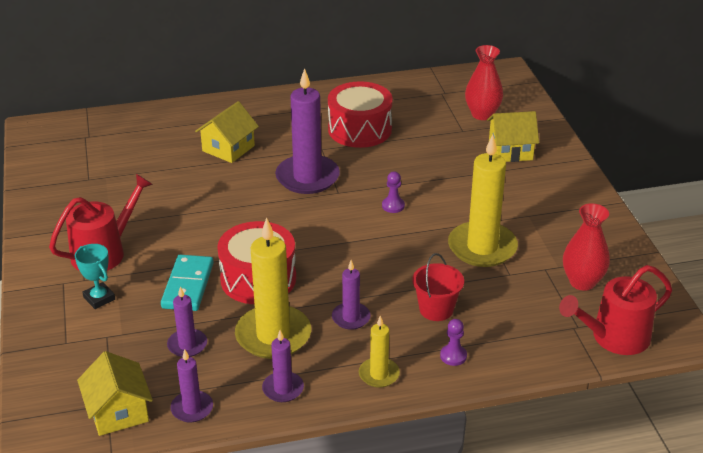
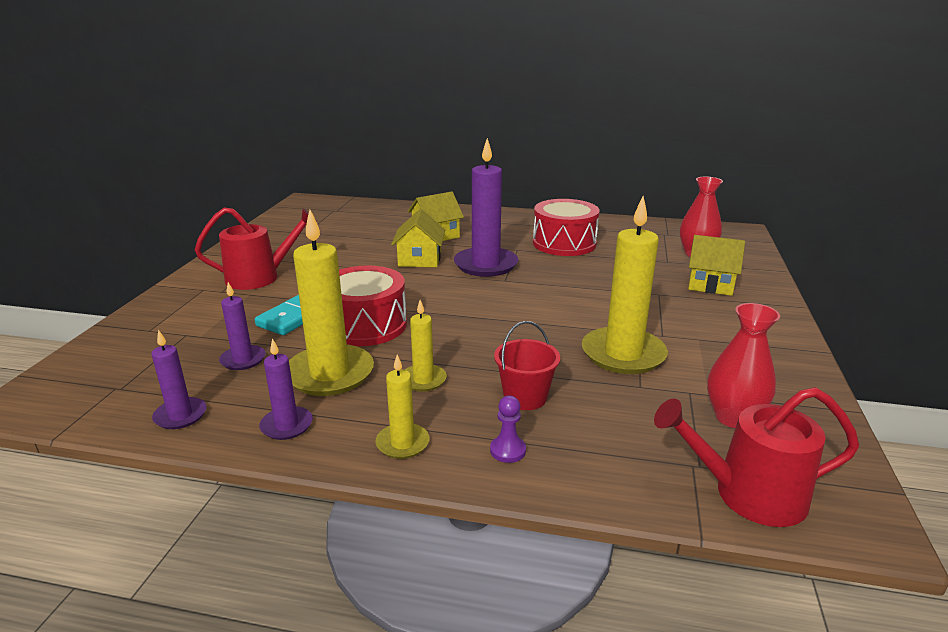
camera: 25 degrees right, 10 degrees down
(99, 298) = (216, 306): turquoise trophy -> none
(118, 412) = (115, 397): yellow house -> yellow house (419, 259)
(351, 318) = (423, 380): purple candle -> yellow candle
(393, 206) = (550, 300): purple pawn -> none

